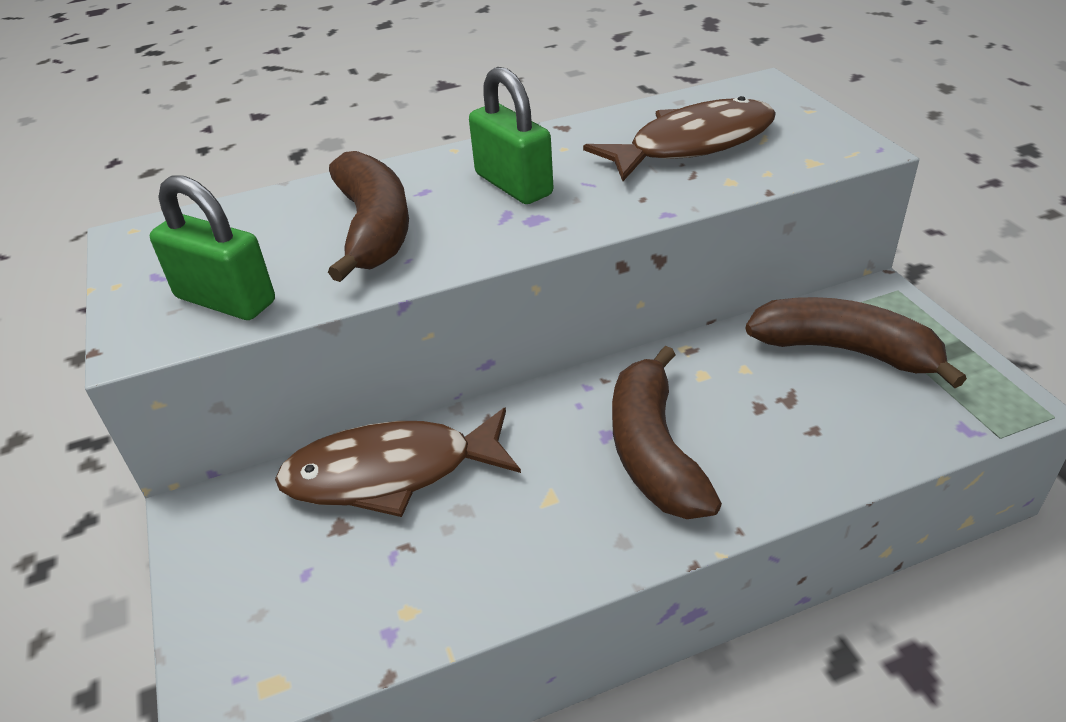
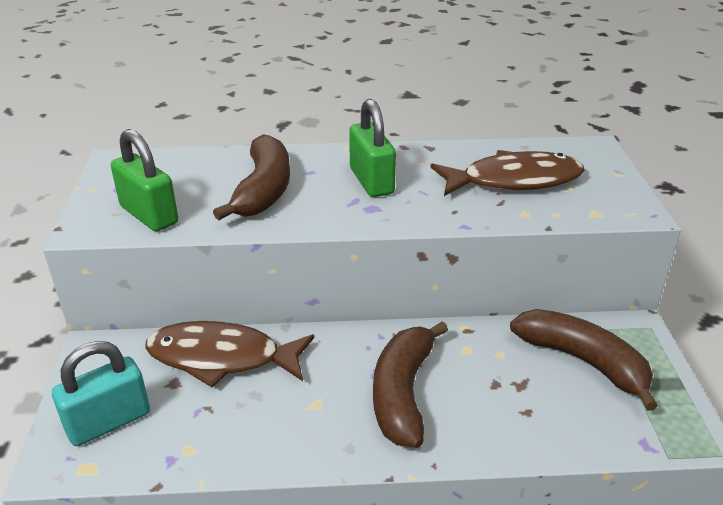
camera: 15 degrees right, 5 degrees down
(272, 608) = (108, 421): none -> turquoise padlock

